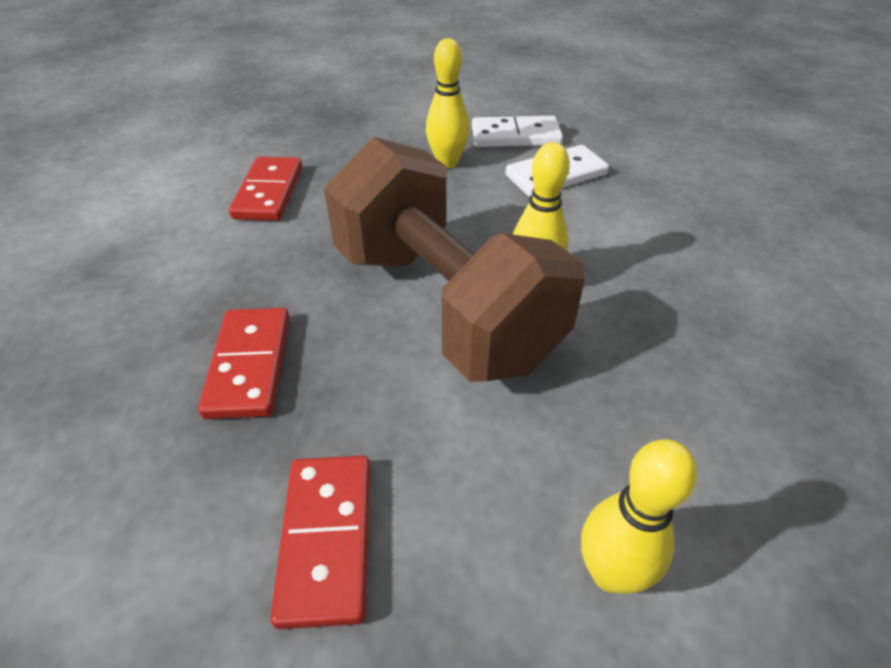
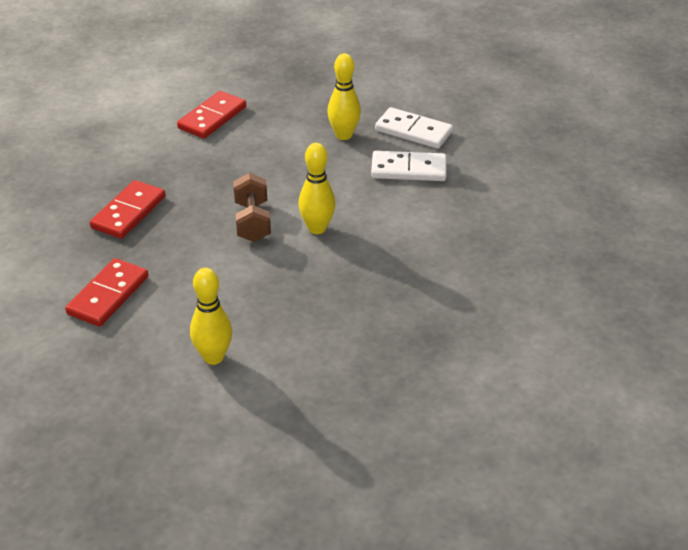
camera: 30 degrees right, 5 degrees down
(444, 305) = (252, 222): brown dumbbell -> brown dumbbell, size x0.43

